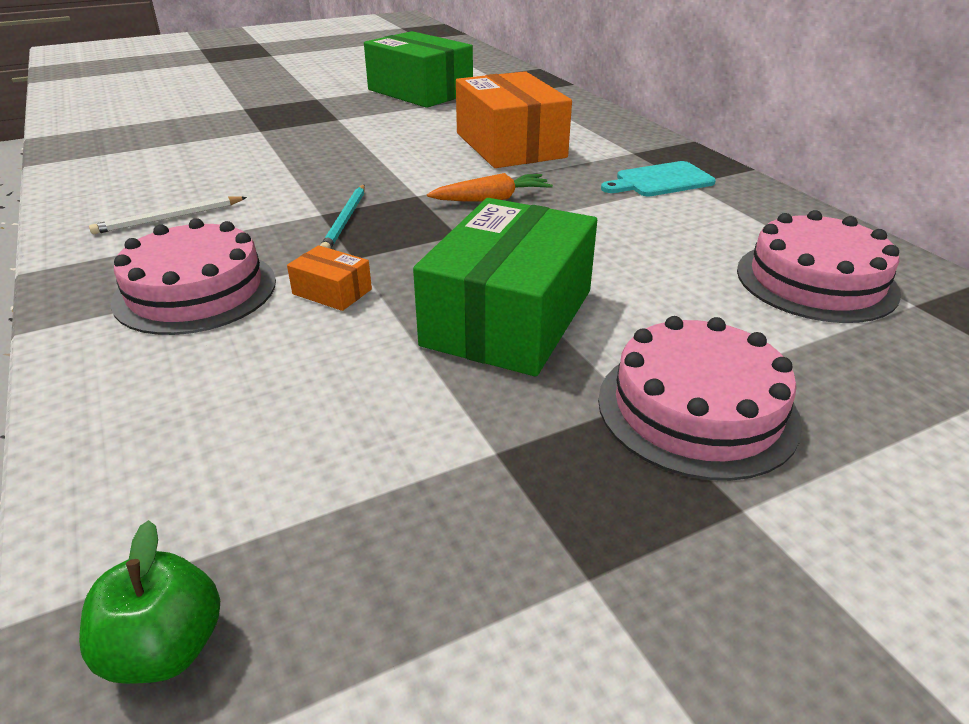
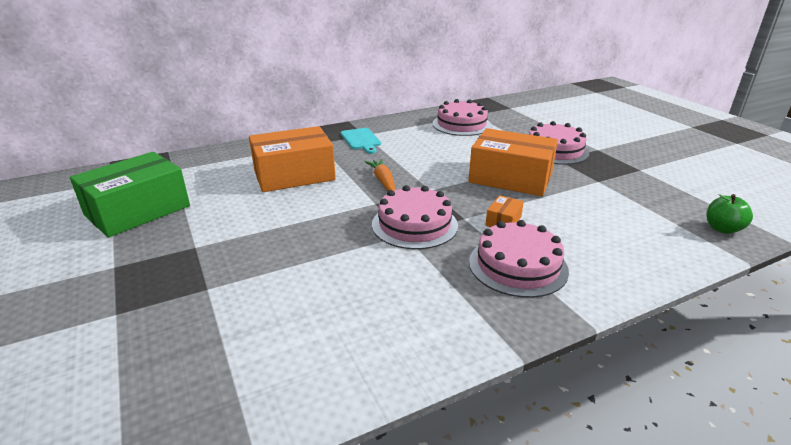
camera: 90 degrees left, 5 degrees down
(169, 218) = (415, 301): white pencil -> none
(345, 220) = (414, 224): turquoise pencil -> pink cake
(508, 317) = (510, 178): green box -> orange box

